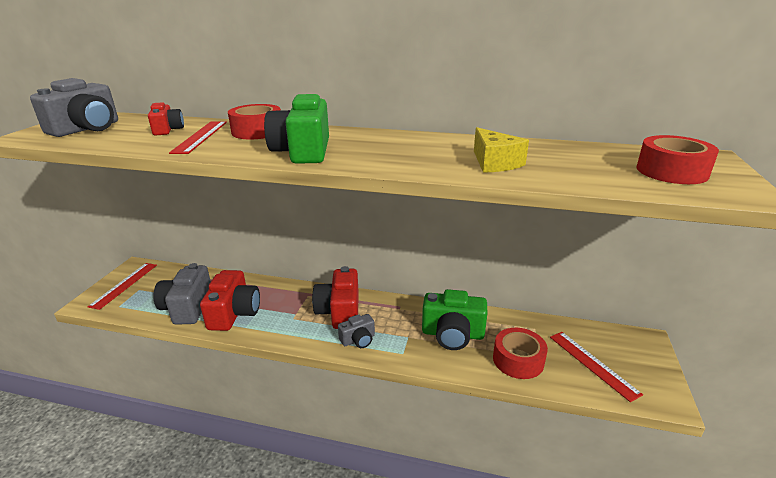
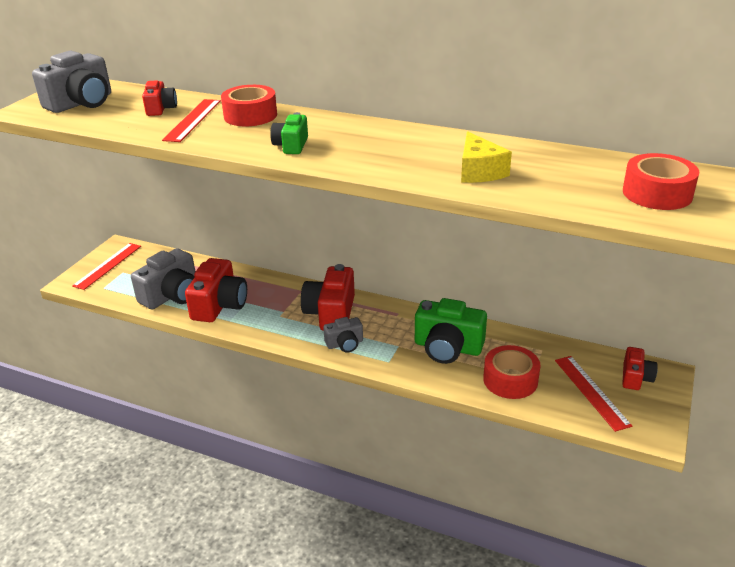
camera: 10 degrees right, 5 degrees up
(187, 307) = (172, 295): grey camera -> grey camera turned 150 degrees counterclockwise
(303, 151) = (291, 145): green camera -> green camera, size x0.56
(624, 346) = (635, 378): none -> red camera

